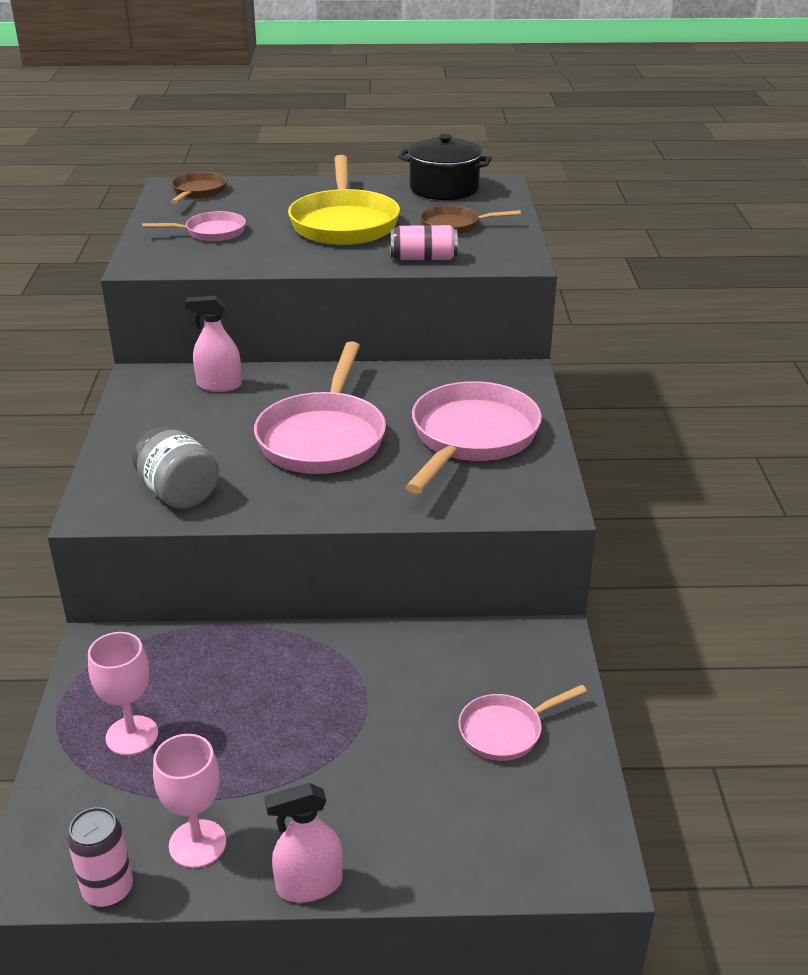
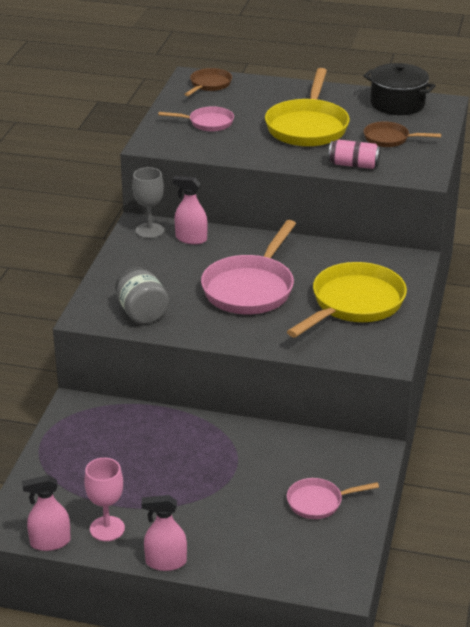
camera: 15 degrees right, 0 degrees up
(108, 890) = (50, 542): pink can -> pink spray bottle
(132, 735) = (83, 462): pink goblet -> none
(158, 382) = (149, 231): none -> grey goblet
(471, 438) = (354, 304): pink pan -> yellow pan

